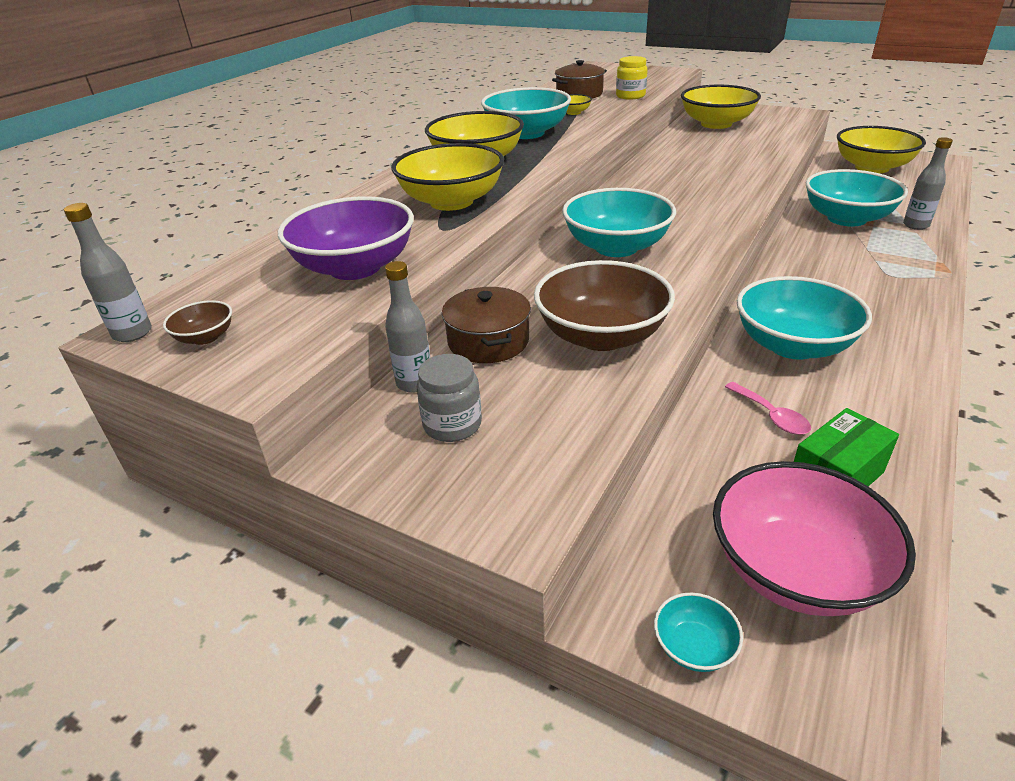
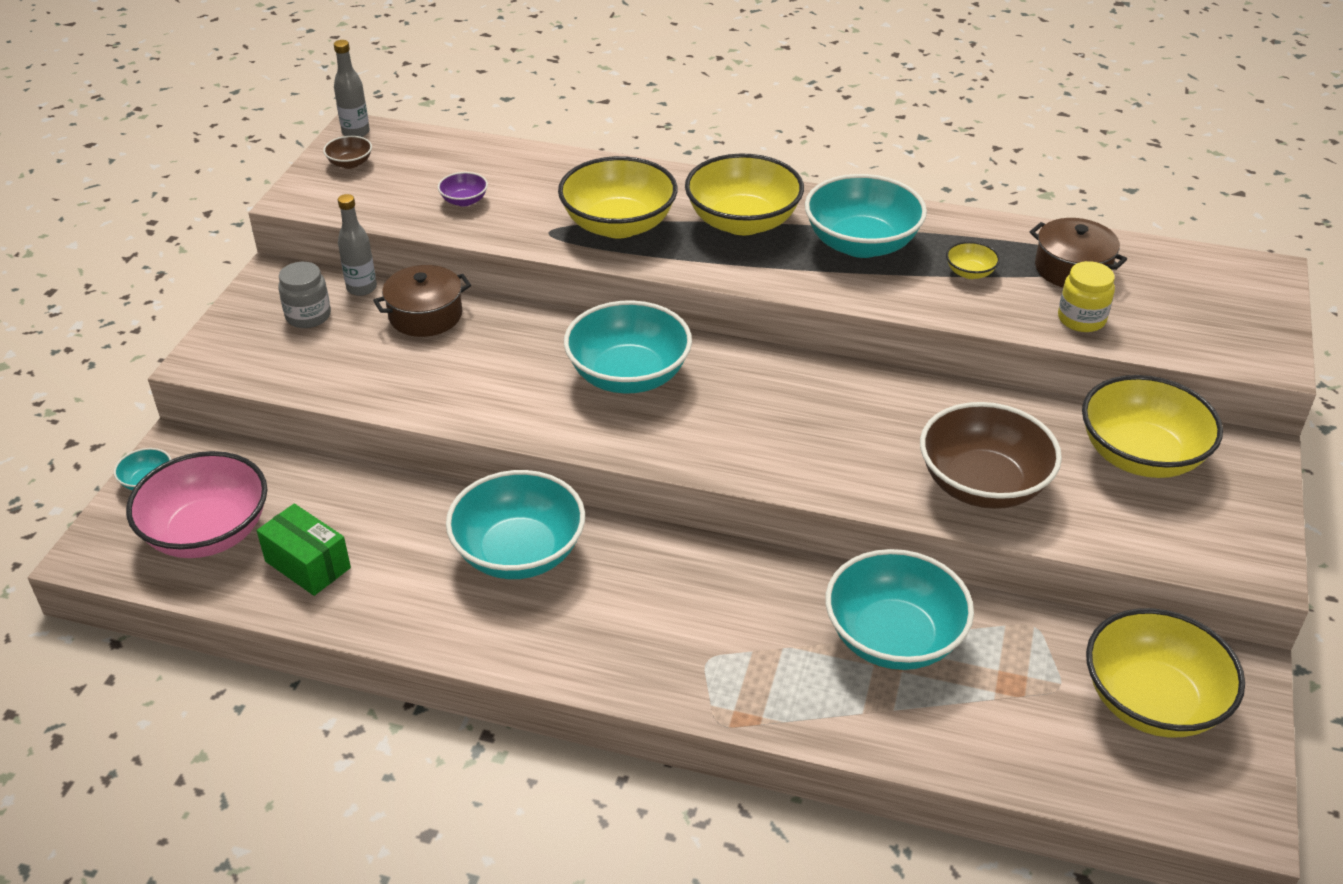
camera: 75 degrees right, 5 degrees up
(355, 267) = (464, 201): purple bowl -> purple bowl, size x0.43
(601, 336) = (438, 378): brown bowl -> brown bowl (983, 484)
(771, 416) = (393, 529): pink spoon -> none
(915, 225) = (890, 717): grey bottle -> none

